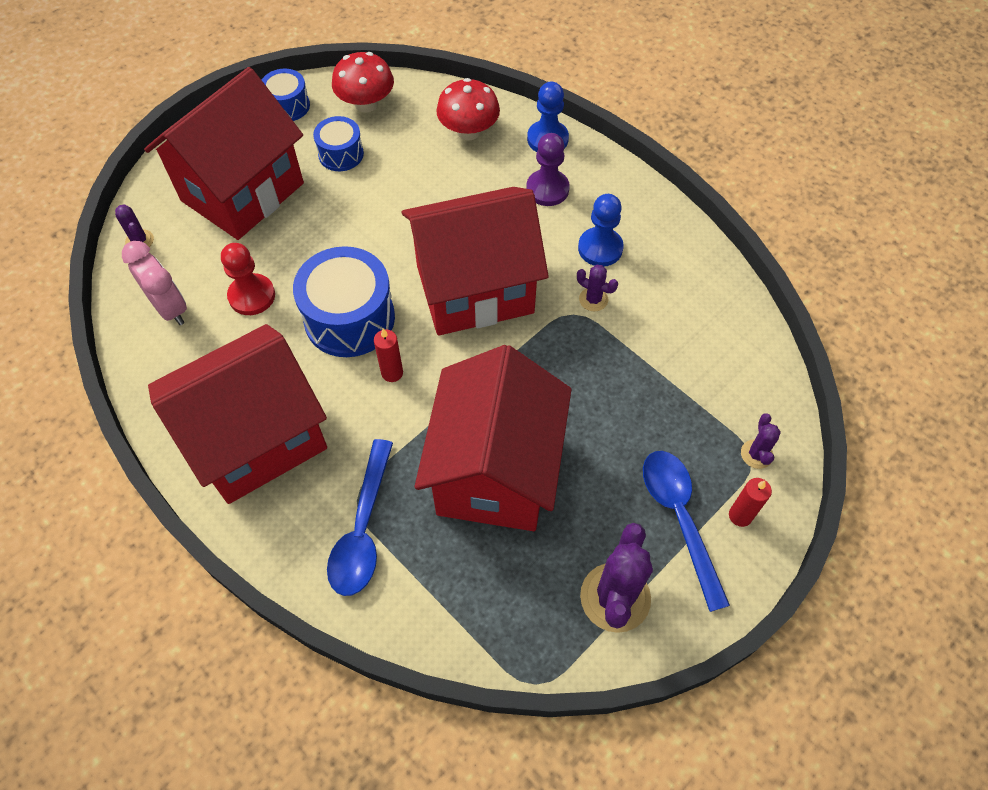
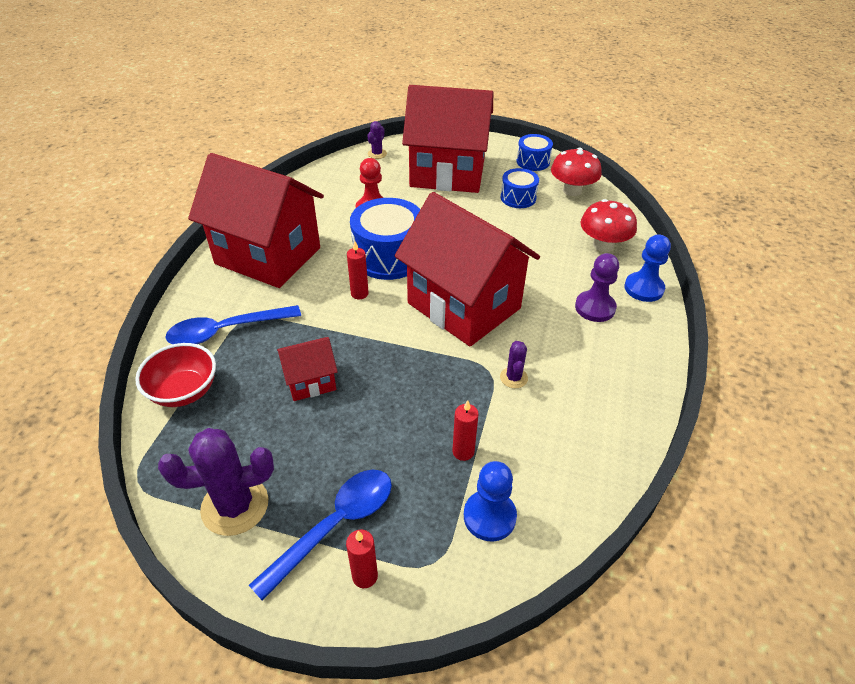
camera: 60 degrees right, 15 degrees down
(170, 308) = (338, 184): pink clock -> none
(433, 602) = (184, 391): none -> red bowl
(494, 472) = (310, 381): red house -> red house, size x0.45
(600, 248) = (568, 362): blue pawn -> blue pawn (489, 516)
(654, 382) = (463, 451): none -> red candle
(756, 454) = (441, 565): purple cactus -> none

